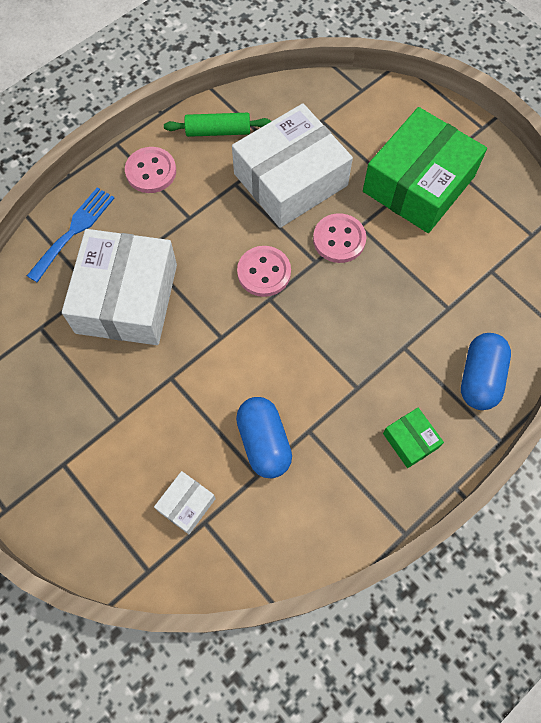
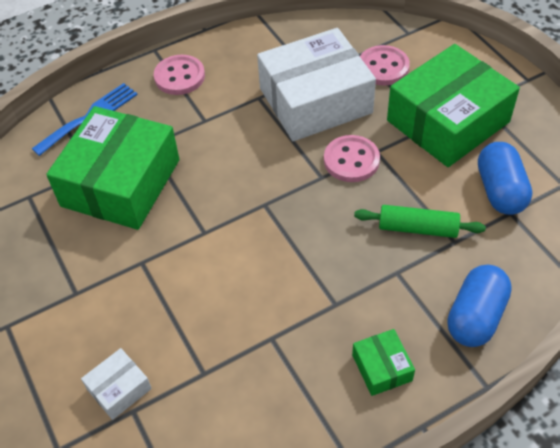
camera: 15 degrees right, 15 degrees down
(127, 298) = (121, 183): white box -> green box
(218, 131) = (255, 51): green rolling pin -> green rolling pin (417, 228)
(264, 272) = (265, 179): pink button -> pink button (383, 67)
(264, 442) = (219, 341): blue capsule -> blue capsule (500, 190)

